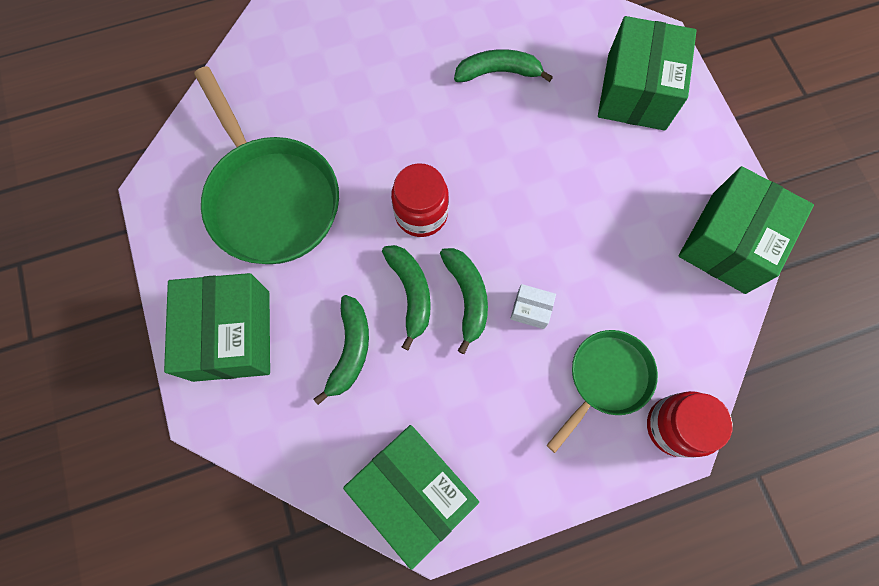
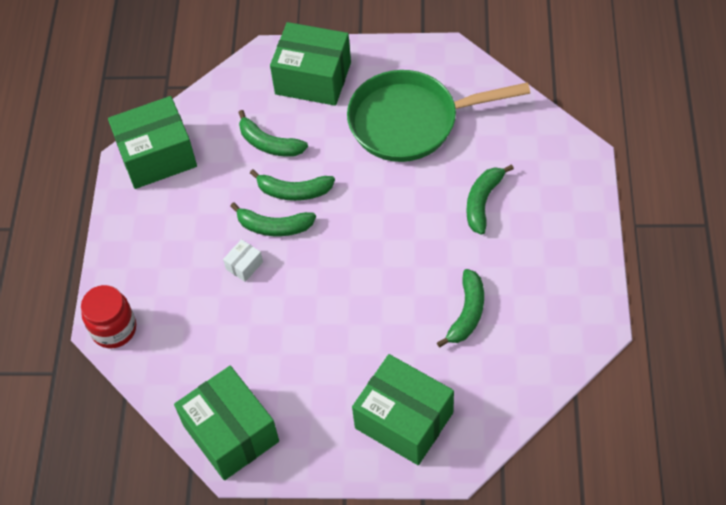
camera: 115 degrees right, 15 degrees down
(360, 95) = (483, 202): none -> green banana
(421, 214) = (355, 216): red jar -> none
(606, 379) = (169, 297): green pan -> none

